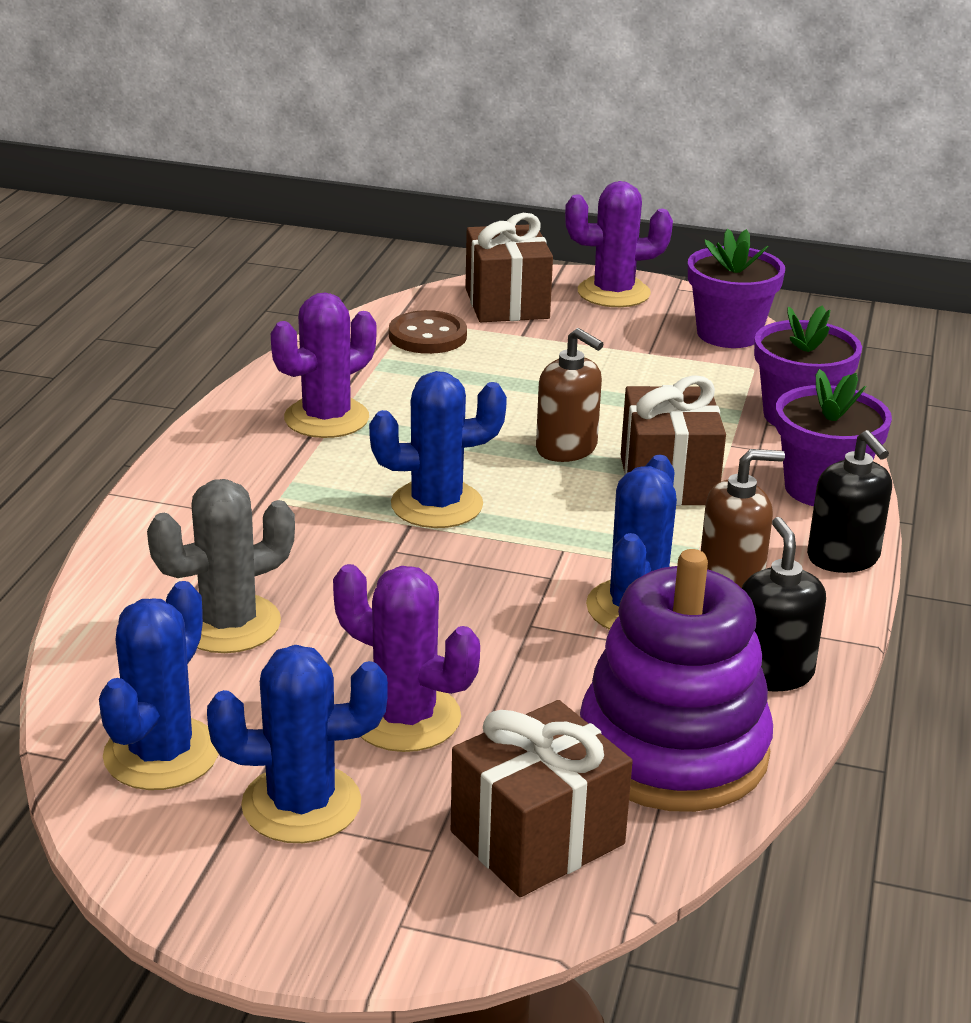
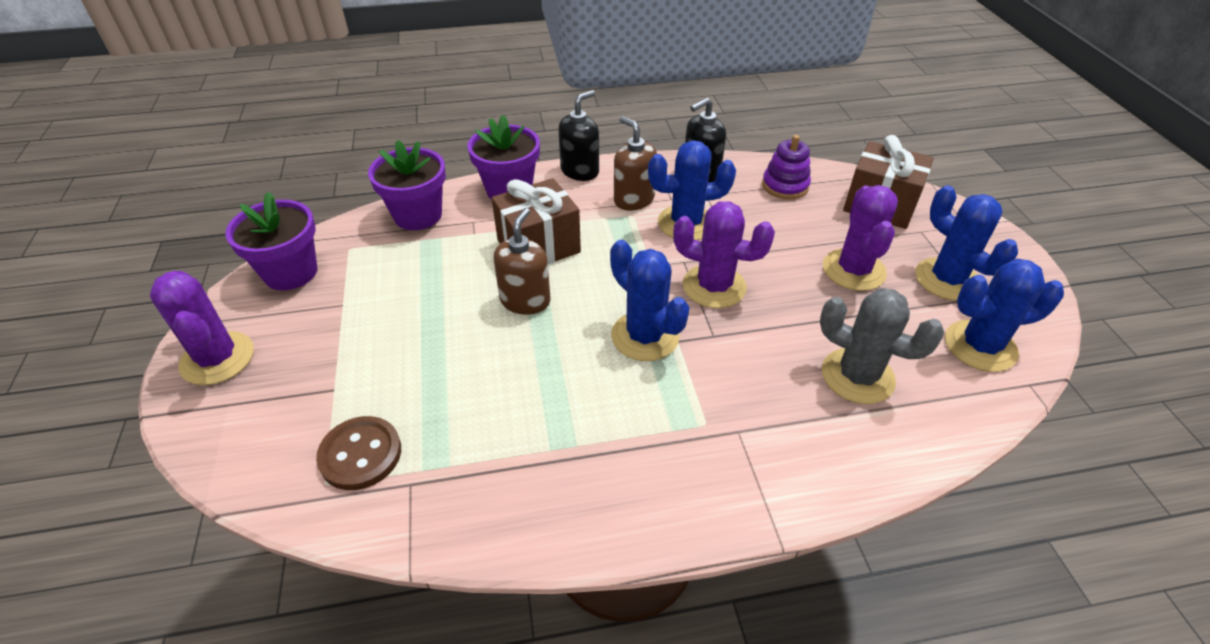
camera: 115 degrees left, 15 degrees up
(326, 418) = (562, 455): purple cactus -> purple cactus (714, 286)
(507, 303) = (262, 424): brown gift -> none
(673, 750) = (785, 186): purple stacking toy -> purple stacking toy, size x0.51

